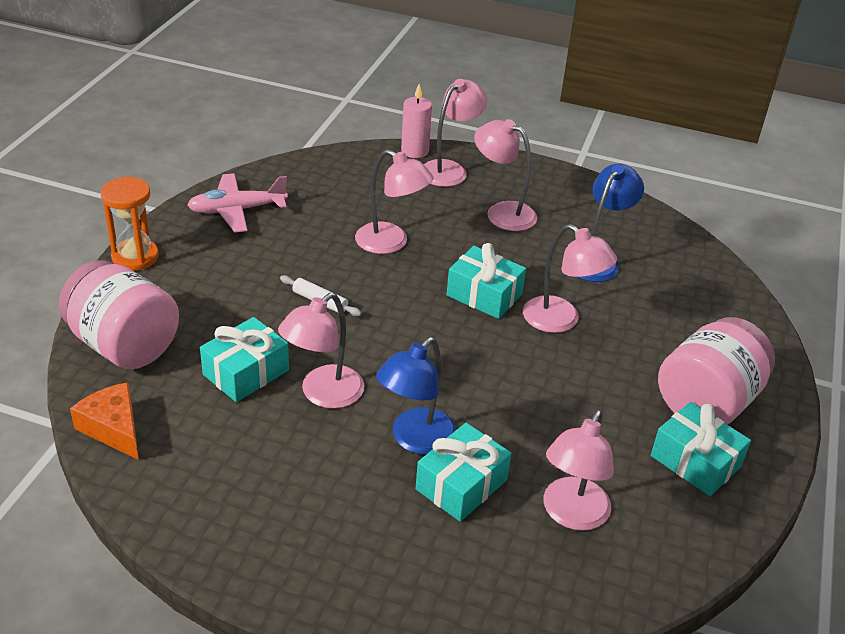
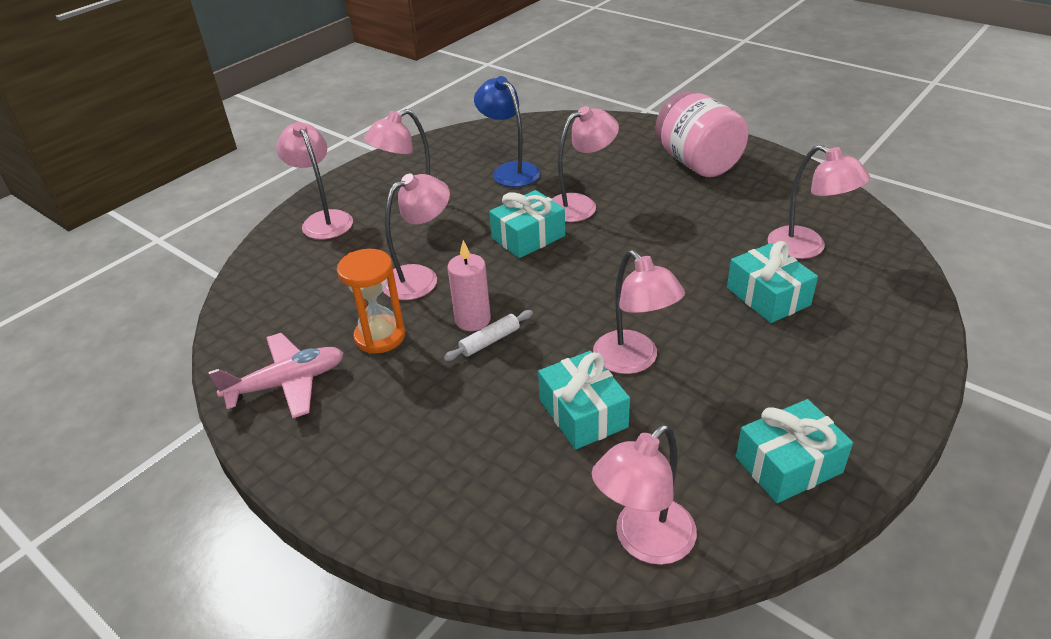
camera: 65 degrees left, 0 degrees up
(113, 428) = (644, 542): orange cheese -> pink lamp
(124, 345) = (497, 518): pink jar -> none
(135, 257) = (324, 491): orange hourglass -> orange hourglass (380, 336)
(237, 210) = (287, 383): pink plane -> pink plane turned 120 degrees counterclockwise
(414, 151) = (274, 235): pink candle -> pink candle (472, 320)
(415, 440) = (709, 312): blue lamp -> none
(695, 461) = (758, 182): turquoise gift -> turquoise gift (788, 465)

